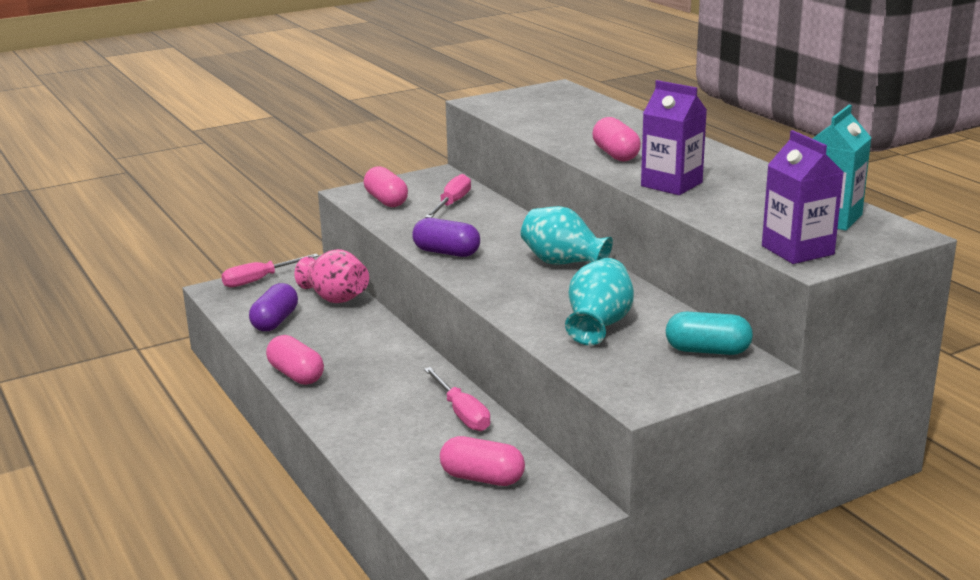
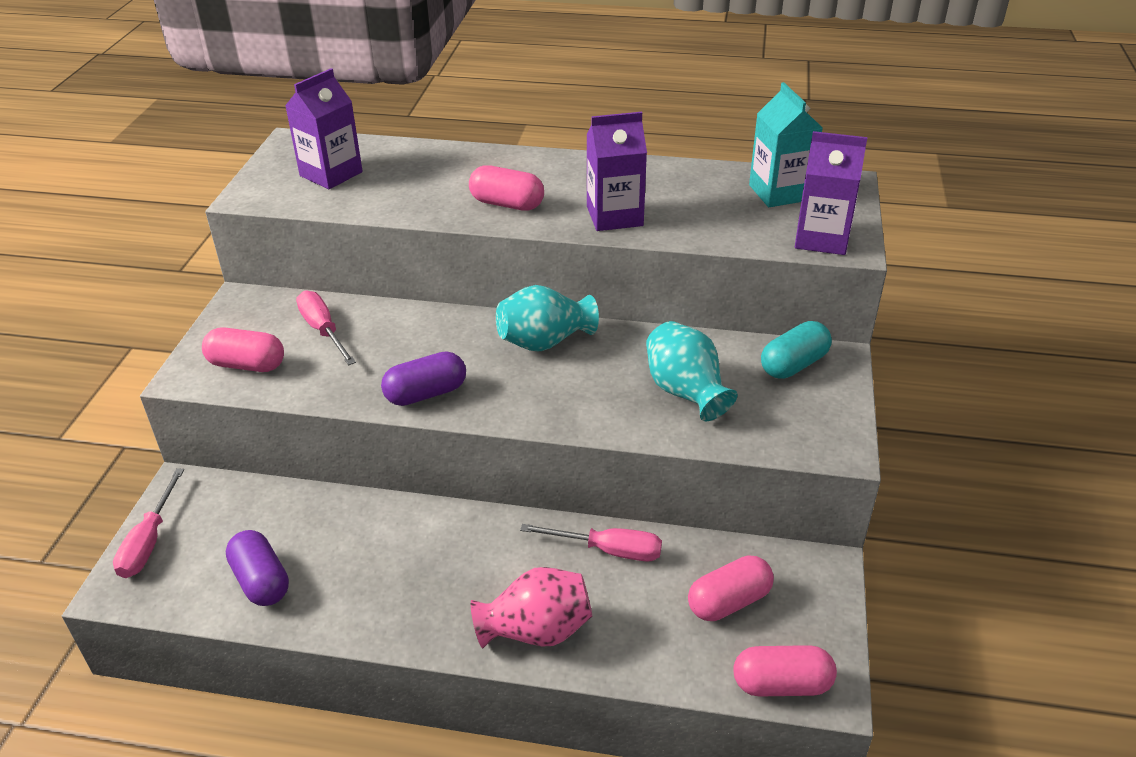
camera: 50 degrees left, 15 degrees up
(296, 375) = (396, 627): pink capsule -> pink capsule (781, 684)
(335, 298) = (277, 508): pink vase -> pink vase (536, 630)
(545, 107) = (331, 174): none -> purple carton

